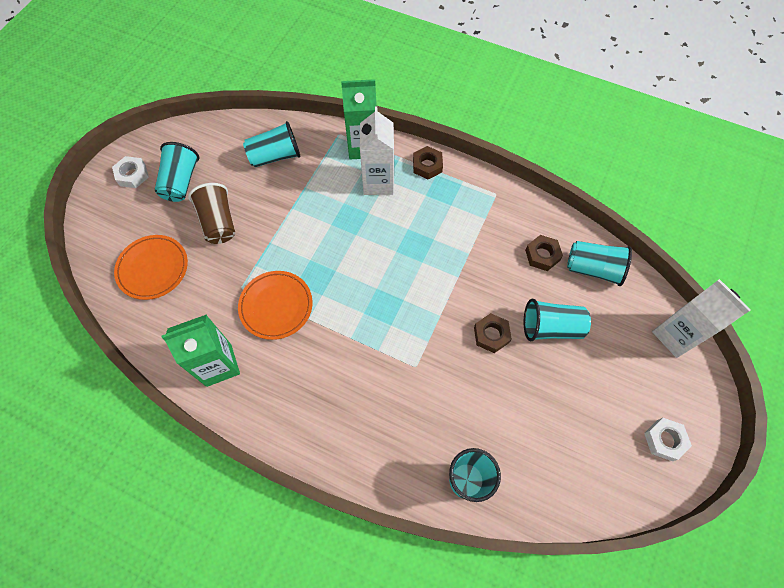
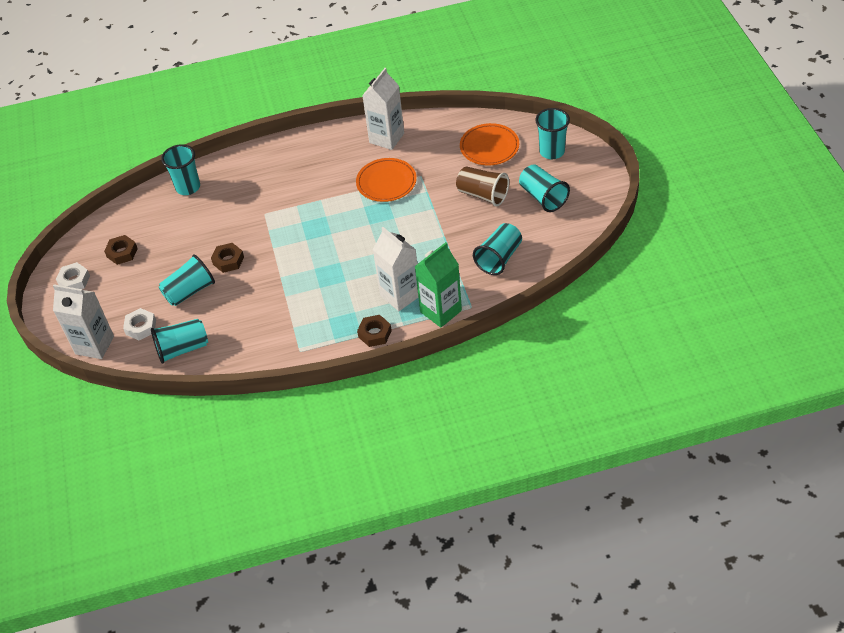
camera: 145 degrees right, 15 degrees down
(117, 219) = (552, 152): none -> turquoise cup
(132, 175) = (581, 178): white nut -> white nut (141, 327)
(219, 365) = (386, 138): green carton -> white carton
(542, 255) = (228, 332): brown nut -> brown nut (122, 253)

